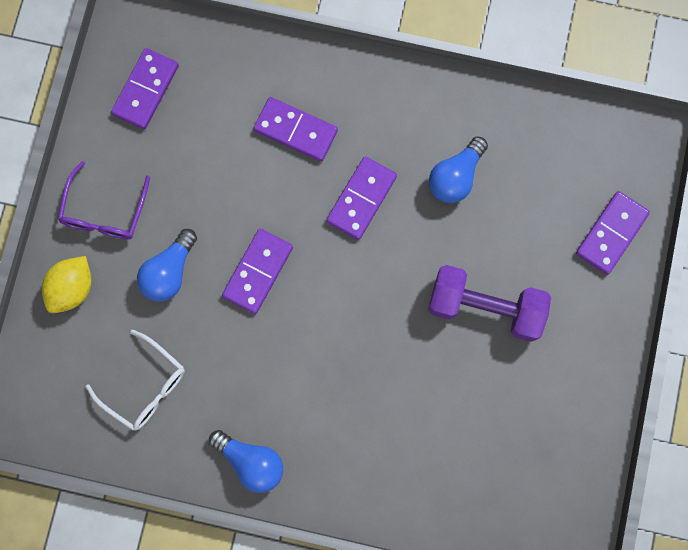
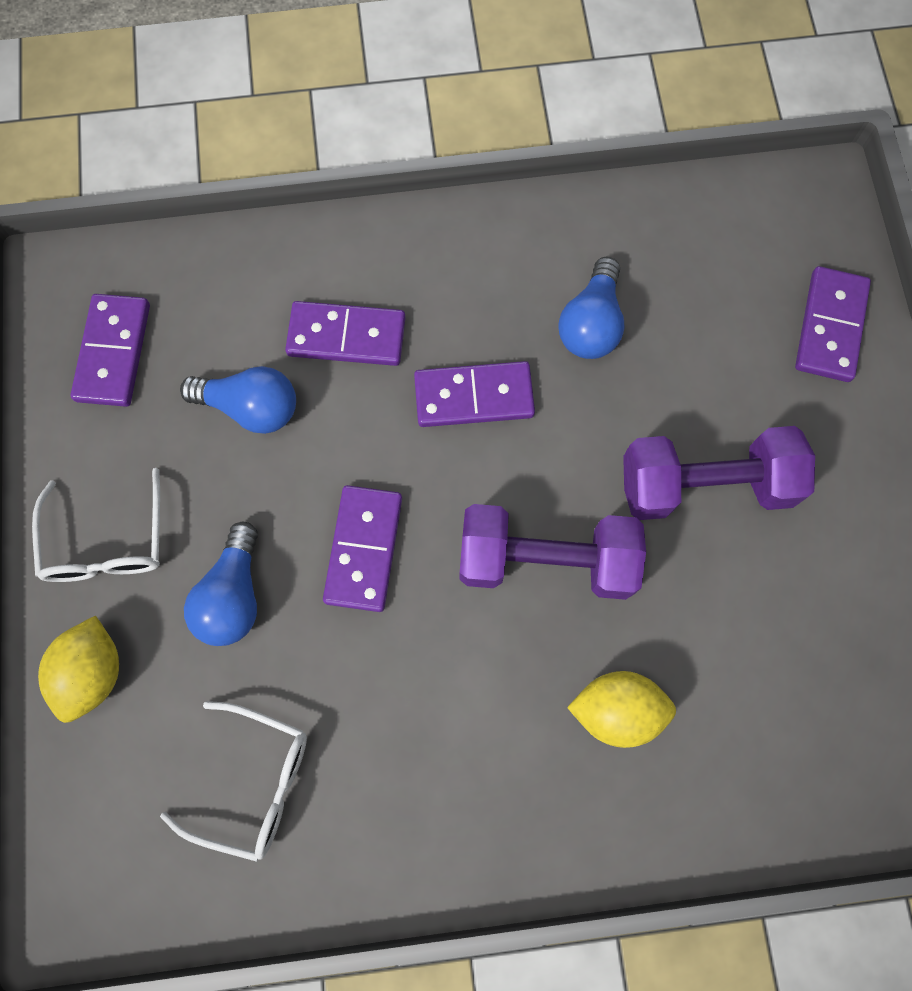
camera: 20 degrees left, 5 degrees down
(104, 211) = (107, 542): purple glasses -> white glasses
(251, 462) = (457, 838): blue light bulb -> blue light bulb (251, 407)
(361, 199) = (474, 397): purple domino -> purple domino turned 75 degrees clockwise
(367, 319) = (546, 560): none -> purple dumbbell
(374, 424) = (616, 710): none -> yellow lemon

